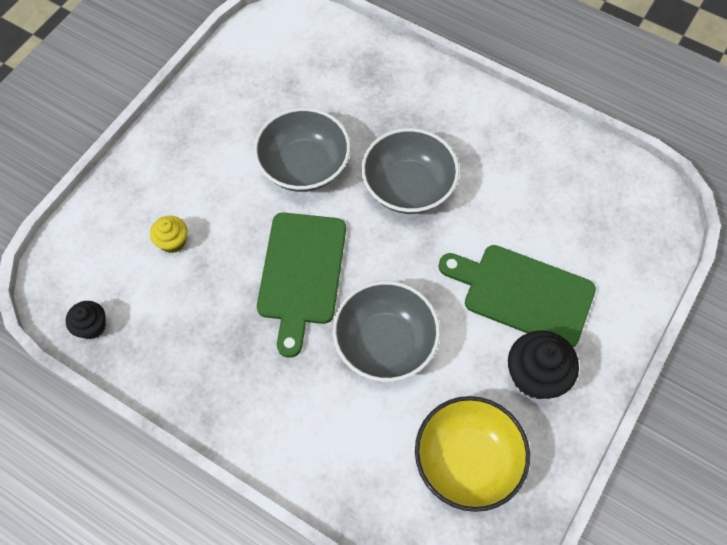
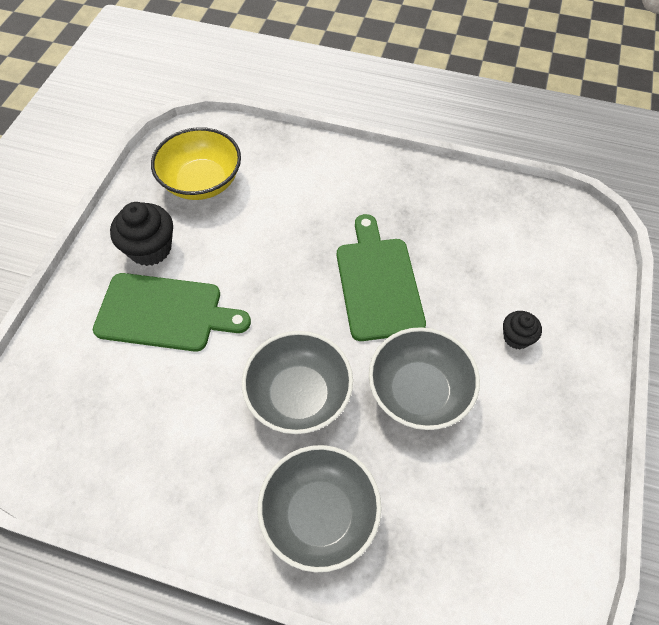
camera: 165 degrees right, 5 degrees down
(92, 326) = (533, 204): black cupcake -> black cupcake (516, 337)
(173, 241) = (509, 284): yellow cupcake -> none
(385, 343) = (285, 245): grey bowl -> grey bowl (320, 515)

